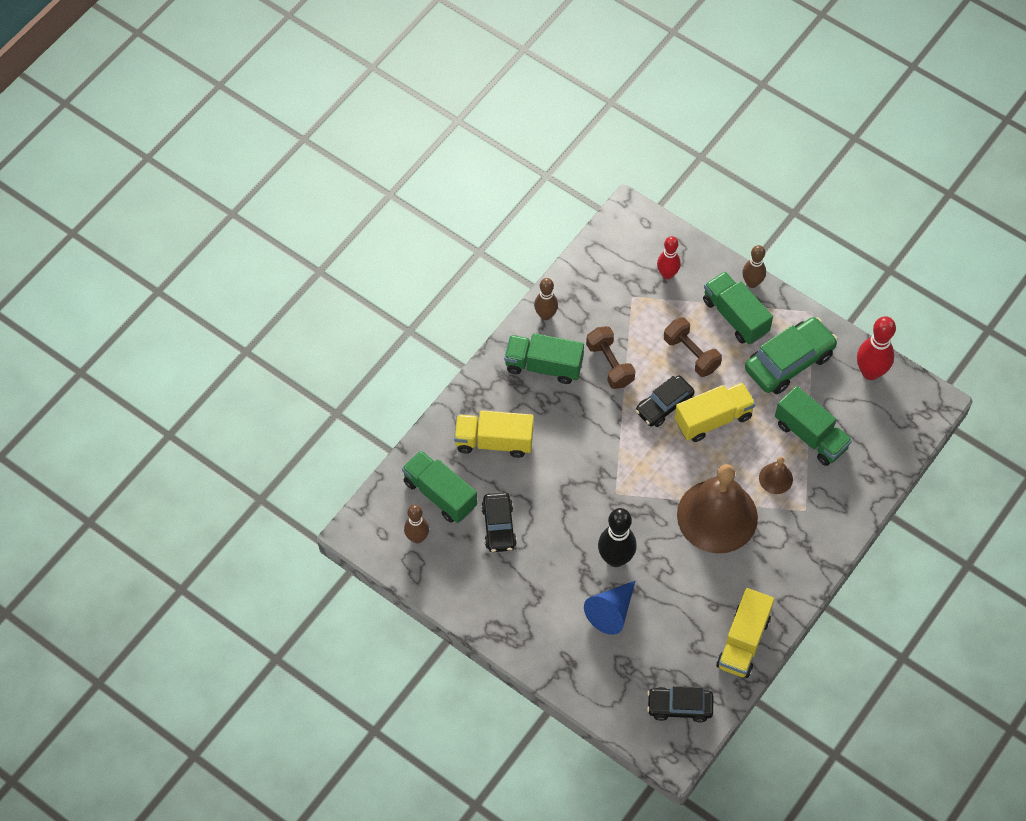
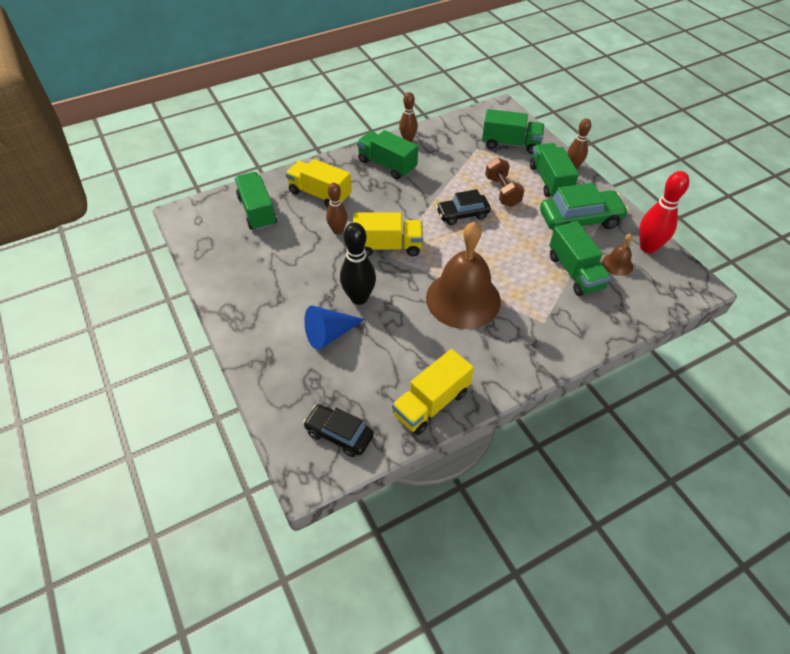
camera: 25 degrees right, 10 degrees down
(417, 538) = (220, 231): brown bowling pin -> brown bowling pin (338, 231)
(499, 526) = (284, 245): black car -> none
(610, 364) = (436, 179): brown dumbbell -> none
(667, 274) = (510, 144): red bowling pin -> green truck
(713, 419) = (497, 235): yellow truck -> yellow truck (388, 246)
(775, 478) = (529, 290): brown bell -> brown bell (617, 264)

